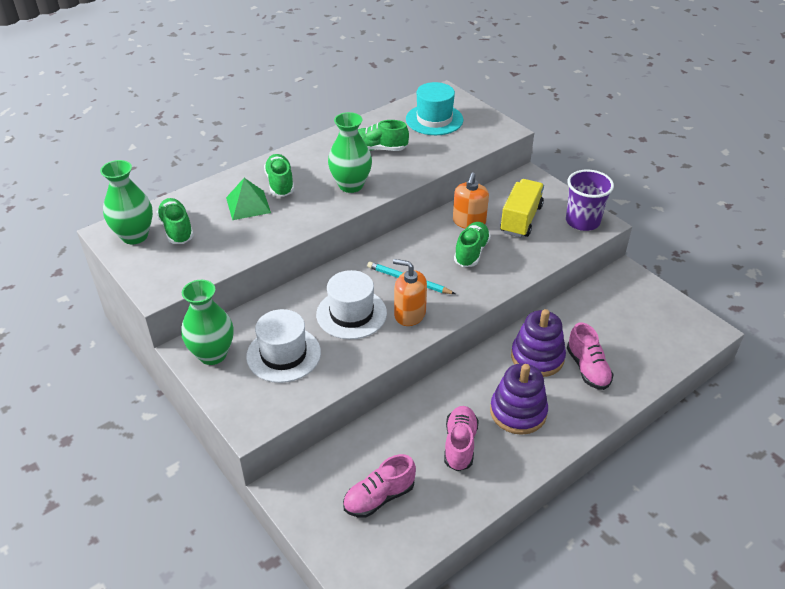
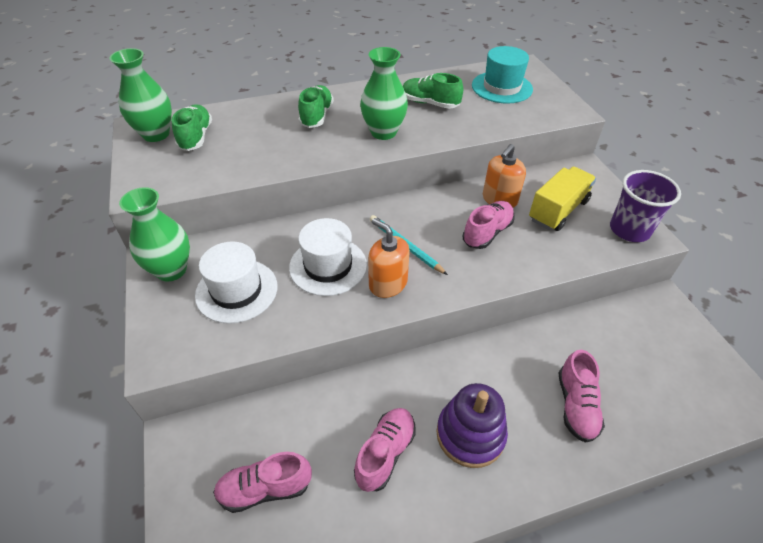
camera: 20 degrees right, 5 degrees up
(248, 205) = (274, 129): green pyramid -> none
(471, 252) = (487, 233): green shoe -> pink shoe
(537, 357) = (520, 372): purple stacking toy -> none

